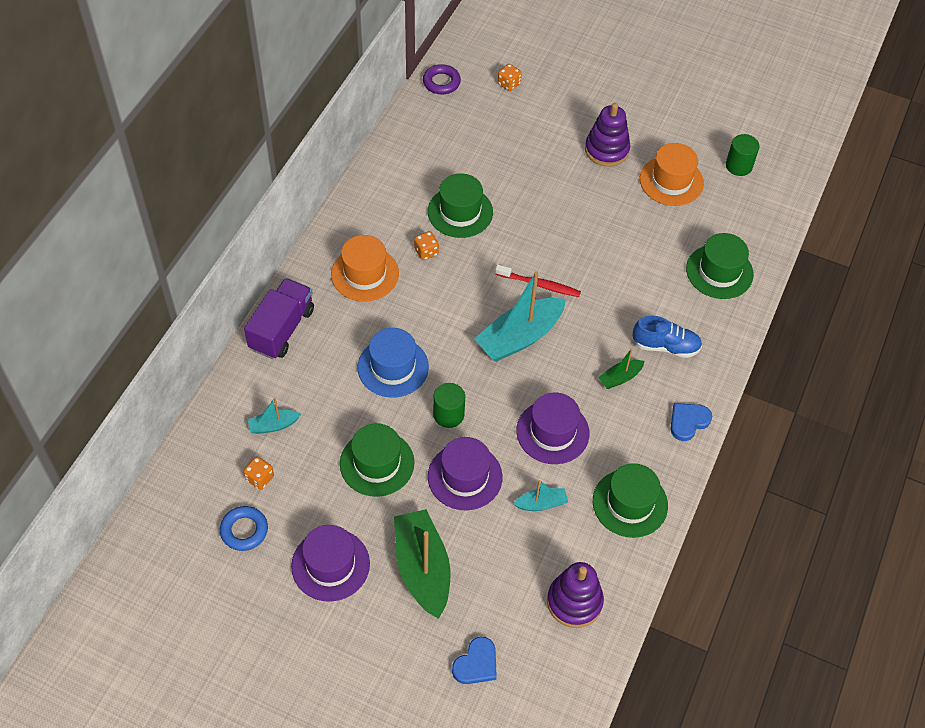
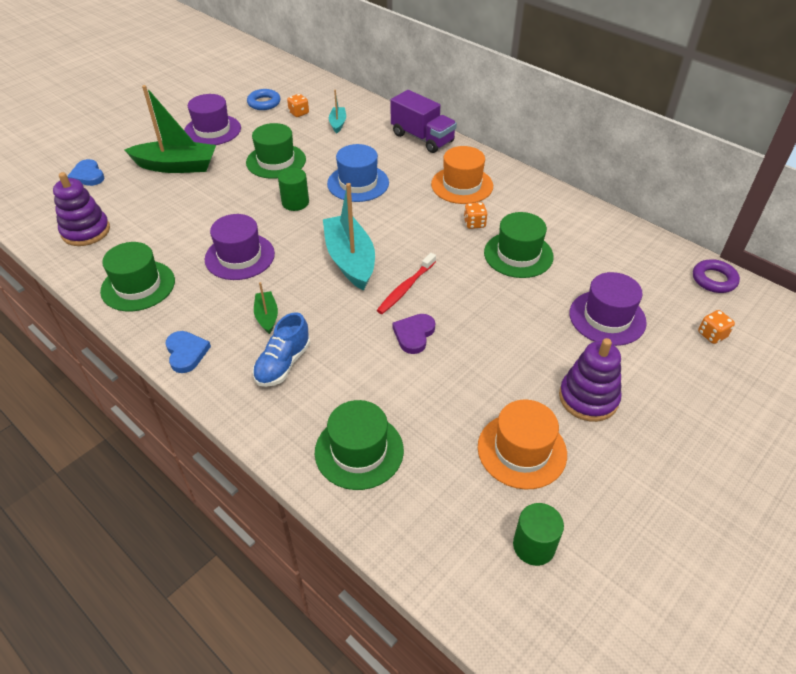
camera: 110 degrees right, 10 degrees down
(465, 477) = (234, 200): purple hat -> purple hat (607, 318)
(541, 504) = (179, 234): turquoise boat -> none
(592, 266) = (414, 334): none -> purple heart

